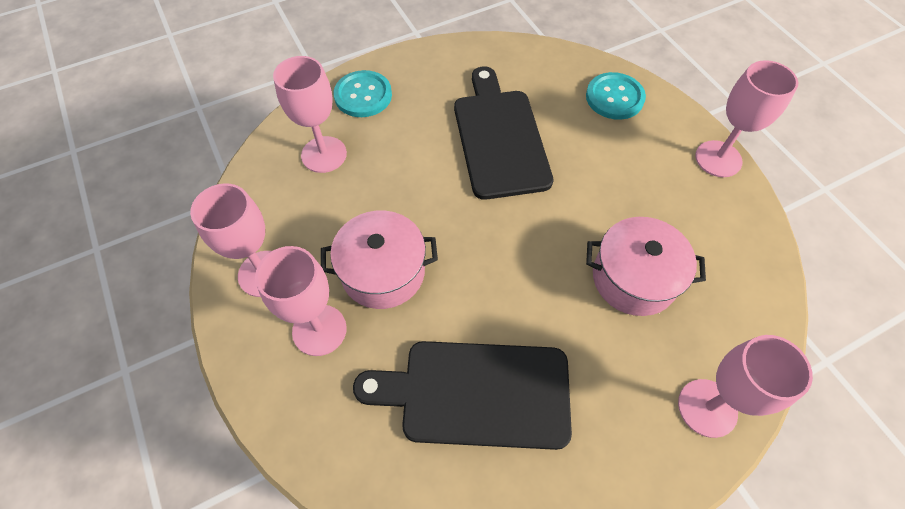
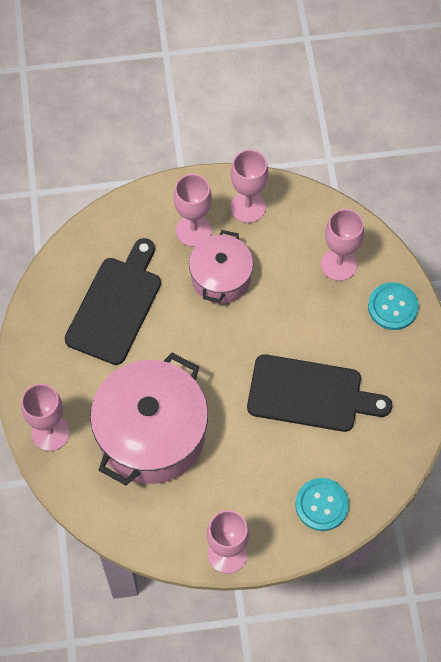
camera: 110 degrees right, 5 degrees up
(633, 278) = (152, 434): pink pot -> pink pot, size x1.71

